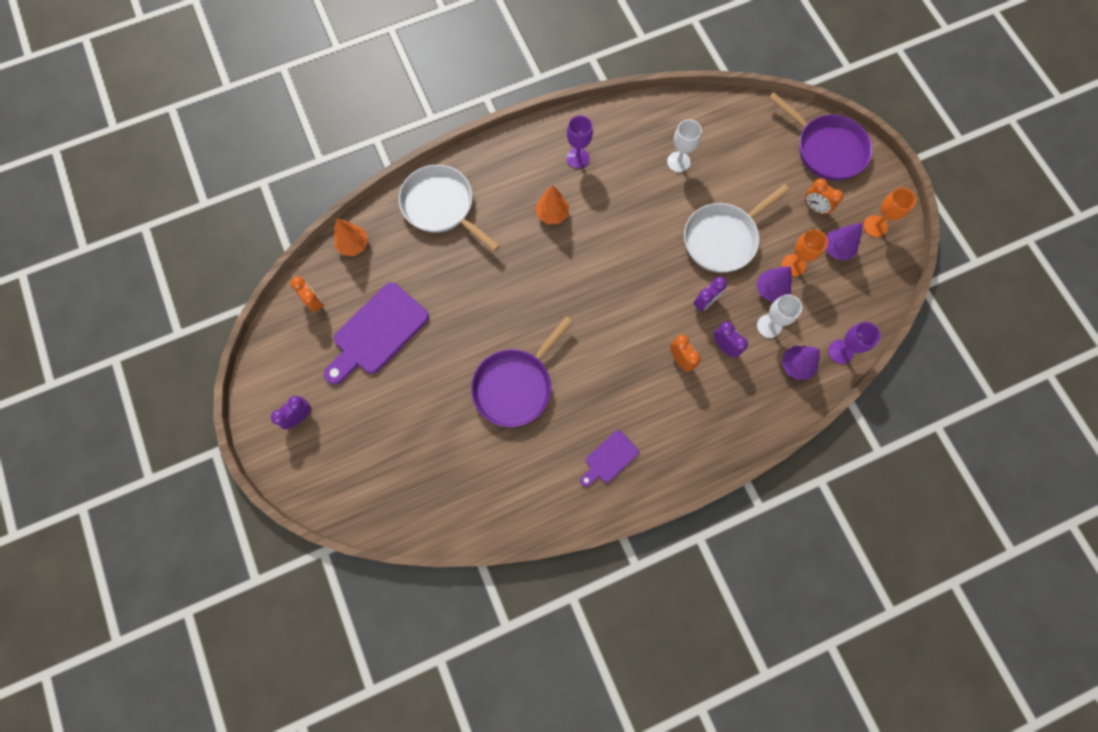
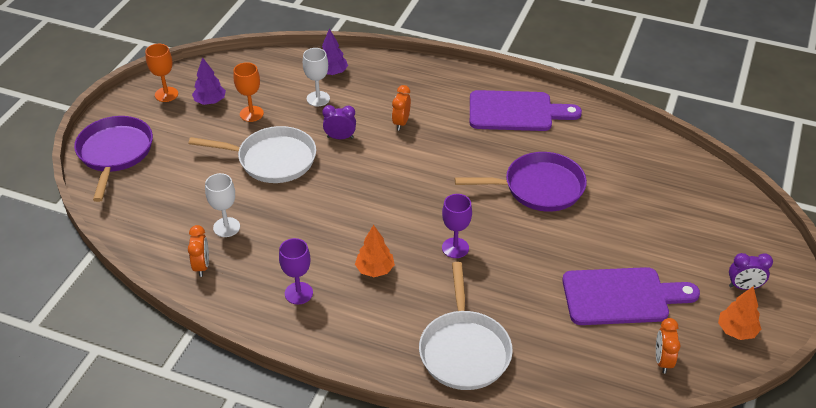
camera: 135 degrees left, 30 degrees down
(354, 245) = (581, 382): orange tree -> orange tree (736, 331)
(609, 458) = (516, 112): purple cutting board -> purple cutting board, size x1.87
(724, 346) = (362, 109): purple clock -> none
(770, 289) = (287, 113): purple tree -> none
(815, 207) = (183, 130): orange clock -> orange clock (202, 266)
(840, 351) = (295, 60): purple goblet -> purple goblet (455, 248)

